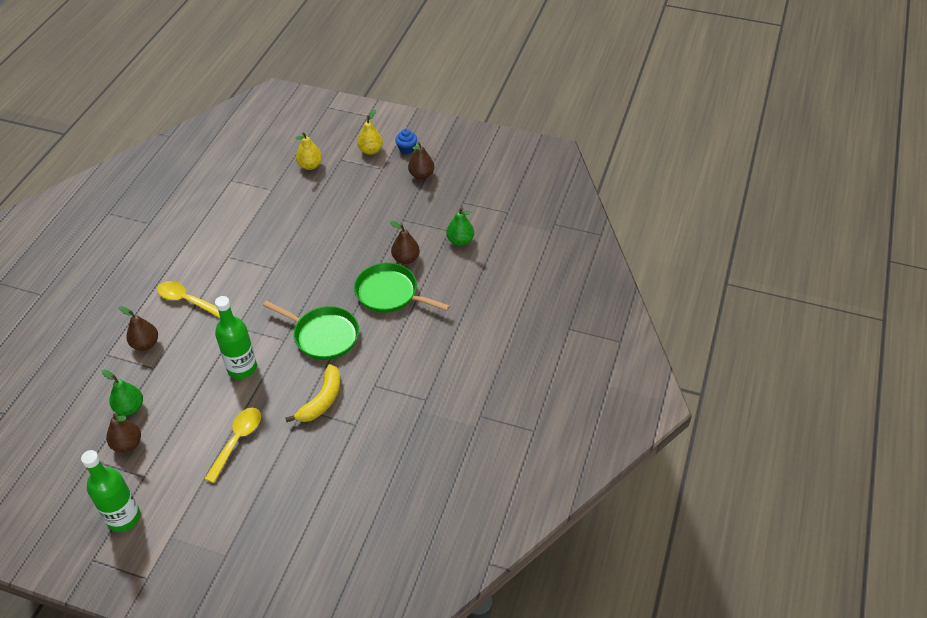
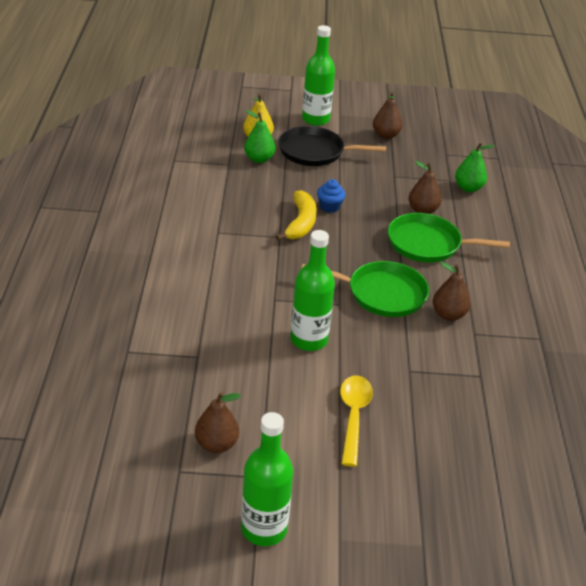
camera: 20 degrees left, 10 degrees down
(130, 408) = (194, 404): green pear -> green pear (259, 159)
(145, 344) = (172, 333): brown pear -> brown pear (448, 315)
(187, 300) = (197, 281): yellow spoon -> none
(322, 400) = (425, 358): yellow banana -> yellow banana (300, 223)
(350, 185) = (315, 152): none -> black pan
(370, 150) = (315, 119): yellow pear -> green bottle
(406, 149) = (353, 114): blue cupcake -> blue cupcake (329, 207)

